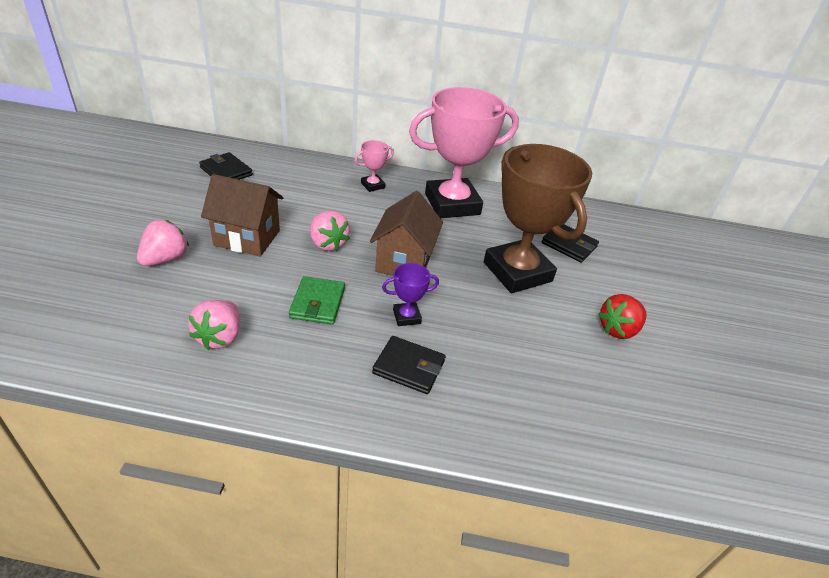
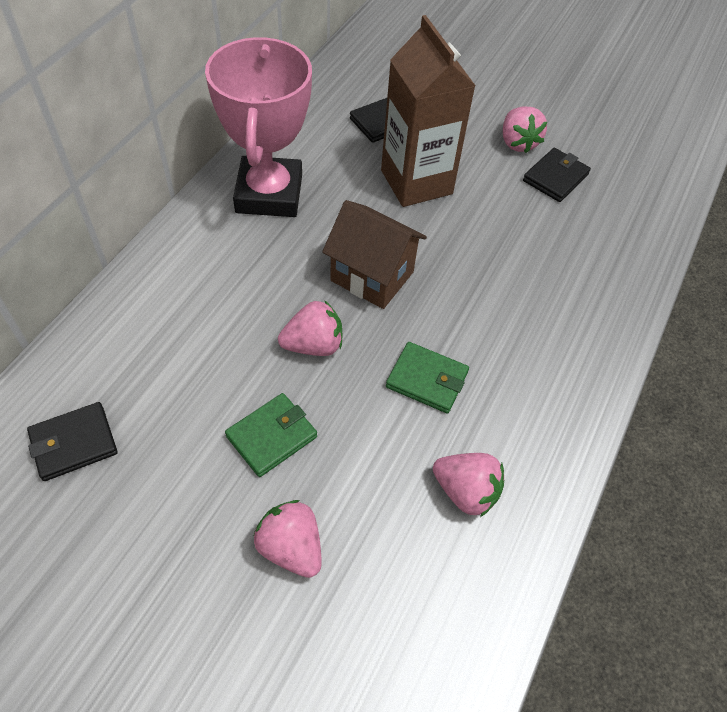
camera: 70 degrees left, 15 degrees up
(247, 238) = (272, 436): brown house -> green wallet
(372, 185) = (193, 263): pink trophy -> none
(406, 317) = (467, 301): purple trophy -> none
(409, 367) = (541, 320): black wallet -> black wallet (555, 178)
(517, 272) = (416, 182): brown trophy -> brown carton
(618, 329) = (517, 143): red strawberry -> pink strawberry

